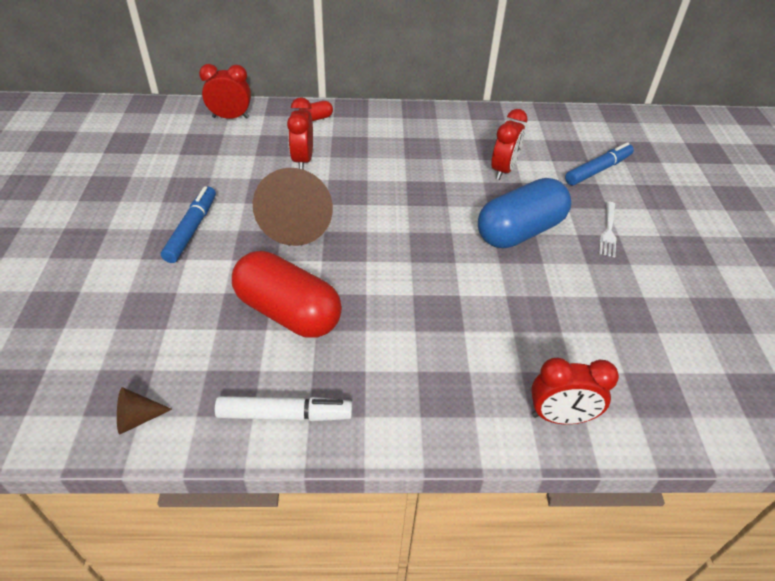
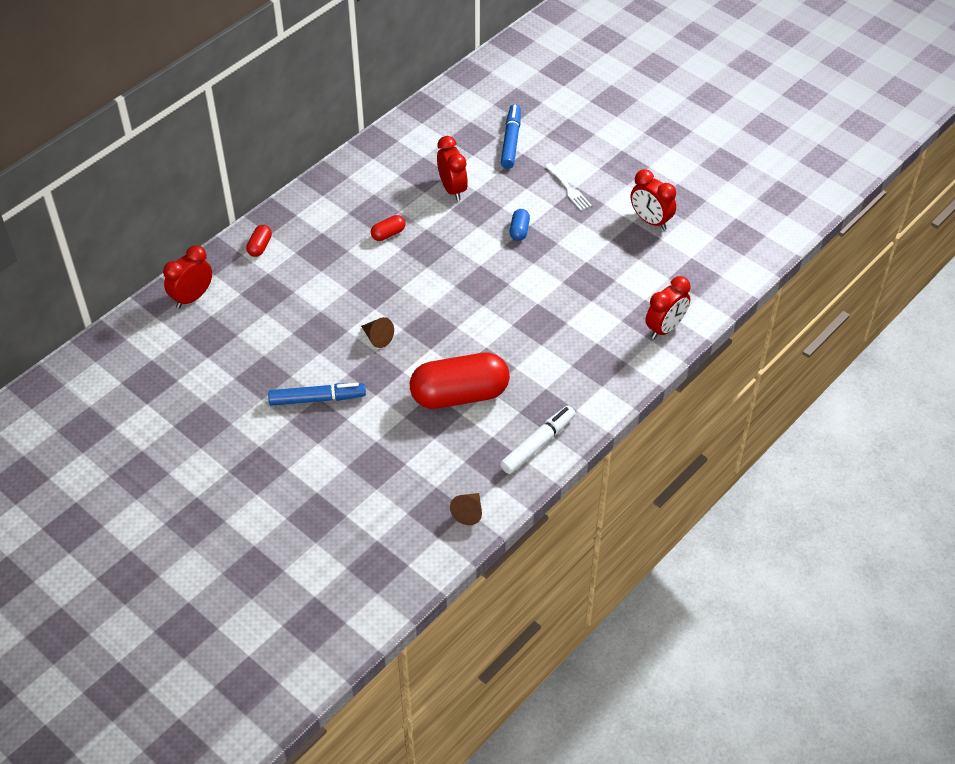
camera: 45 degrees left, 5 degrees up
(192, 229) = (317, 399): blue marker -> blue marker turned 120 degrees clockwise
(297, 223) = (377, 338): brown cone -> brown cone, size x0.45
(303, 160) = (307, 289): red clock -> red clock (650, 221)
(411, 166) = (388, 234): none -> red capsule
(520, 231) = (519, 231): blue capsule -> blue capsule, size x0.41

